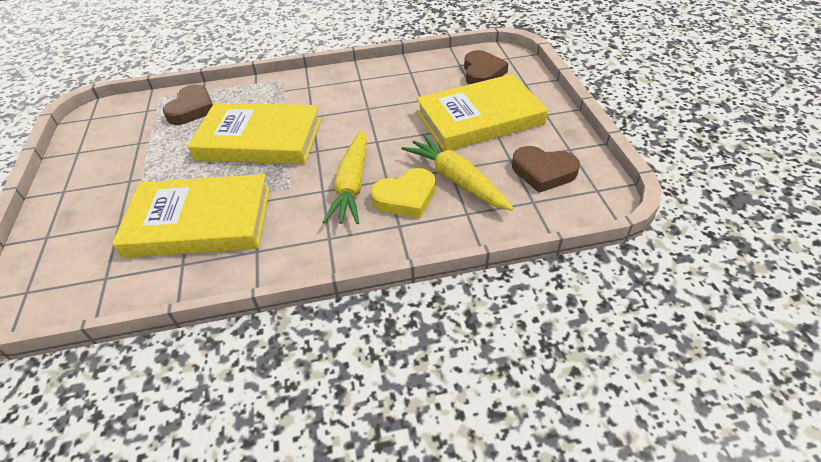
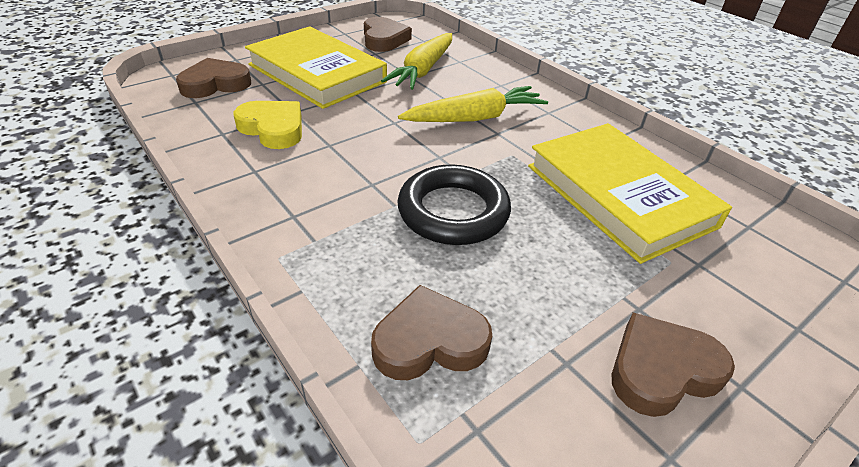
camera: 120 degrees left, 5 degrees down
(100, 169) = (662, 370): none -> brown heart
(259, 139) = (453, 211): yellow book -> black ring
(406, 197) = (466, 88): yellow heart -> yellow heart (273, 128)

